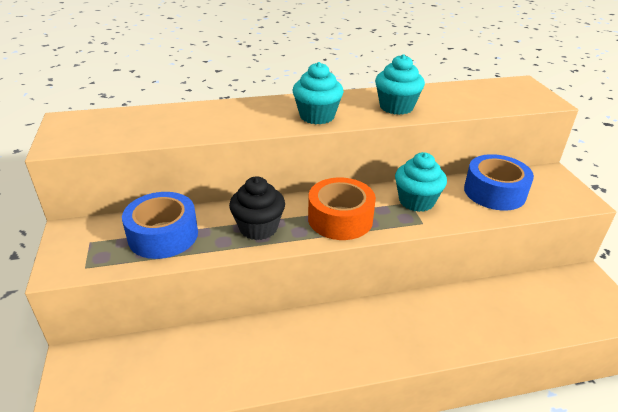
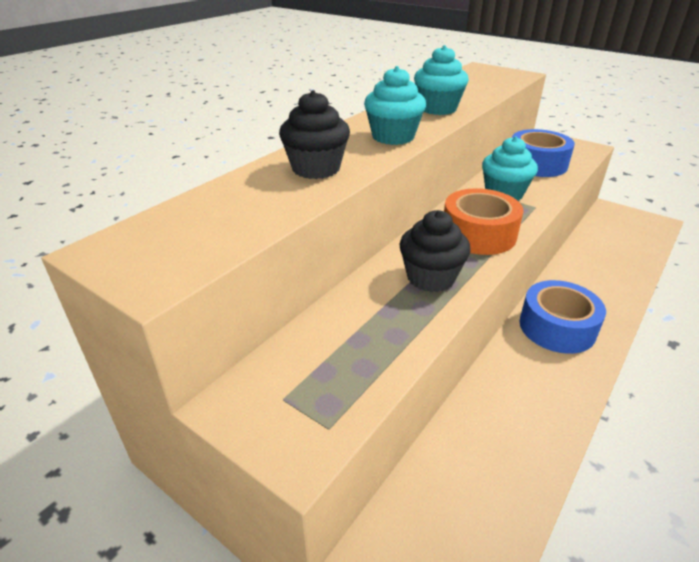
camera: 40 degrees left, 0 degrees up
(163, 235) = (355, 338): blue tape -> blue tape (557, 327)
(229, 118) = (316, 169): none -> black cupcake

